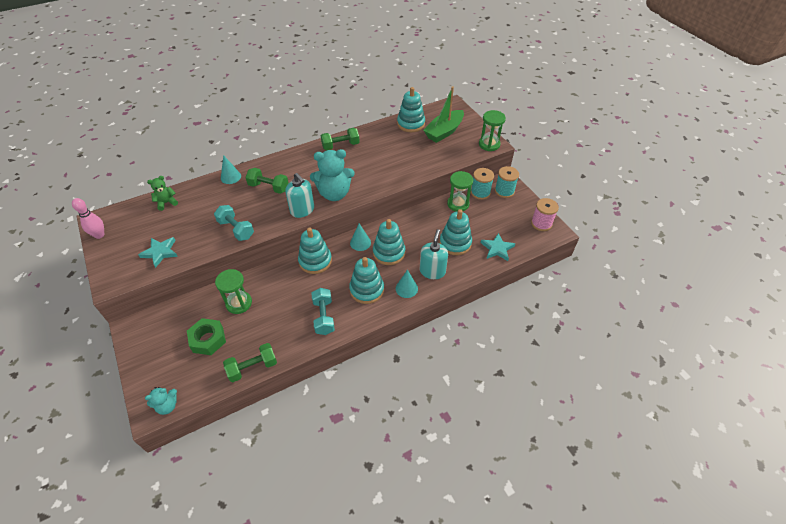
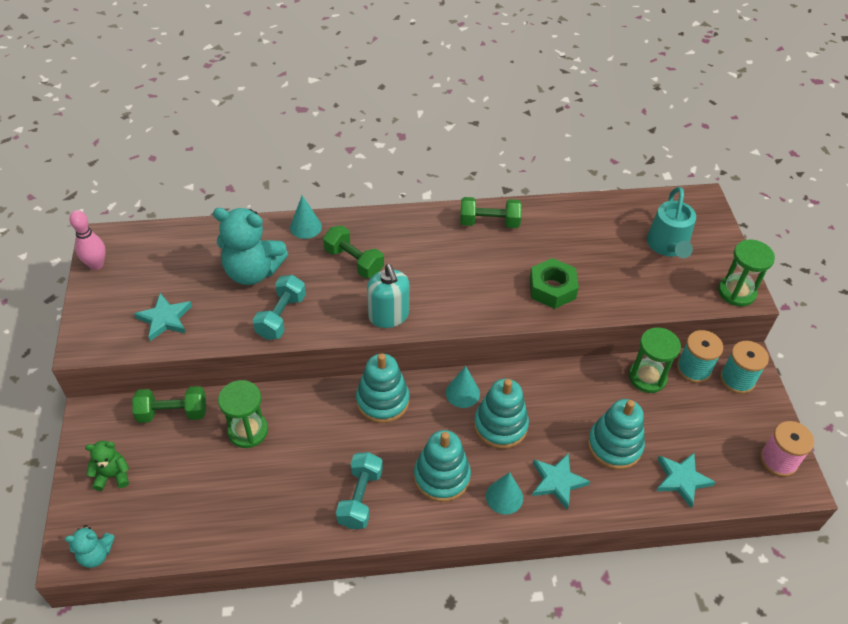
camera: 20 degrees right, 0 degrees up
(166, 202) = (202, 241): green teddy bear -> green teddy bear (112, 475)
(208, 339) = (185, 473): green nut -> green nut (552, 289)
(236, 229) = (281, 316): turquoise dumbbell -> turquoise dumbbell turned 45 degrees clockwise
(252, 367) = (229, 541): green dumbbell -> green dumbbell (173, 413)
(334, 194) = (447, 303): turquoise teddy bear -> turquoise teddy bear (253, 272)
(411, 124) = (617, 216): turquoise stacking toy -> none
(432, 271) = (557, 482): turquoise soap dispenser -> turquoise star
(444, 132) = (668, 246): green boat -> turquoise watering can

